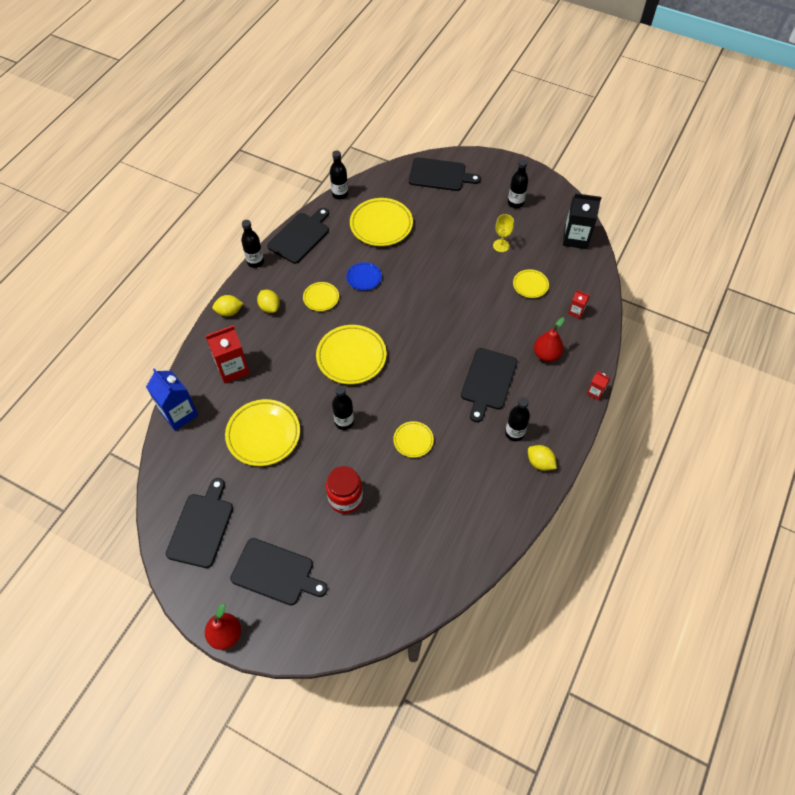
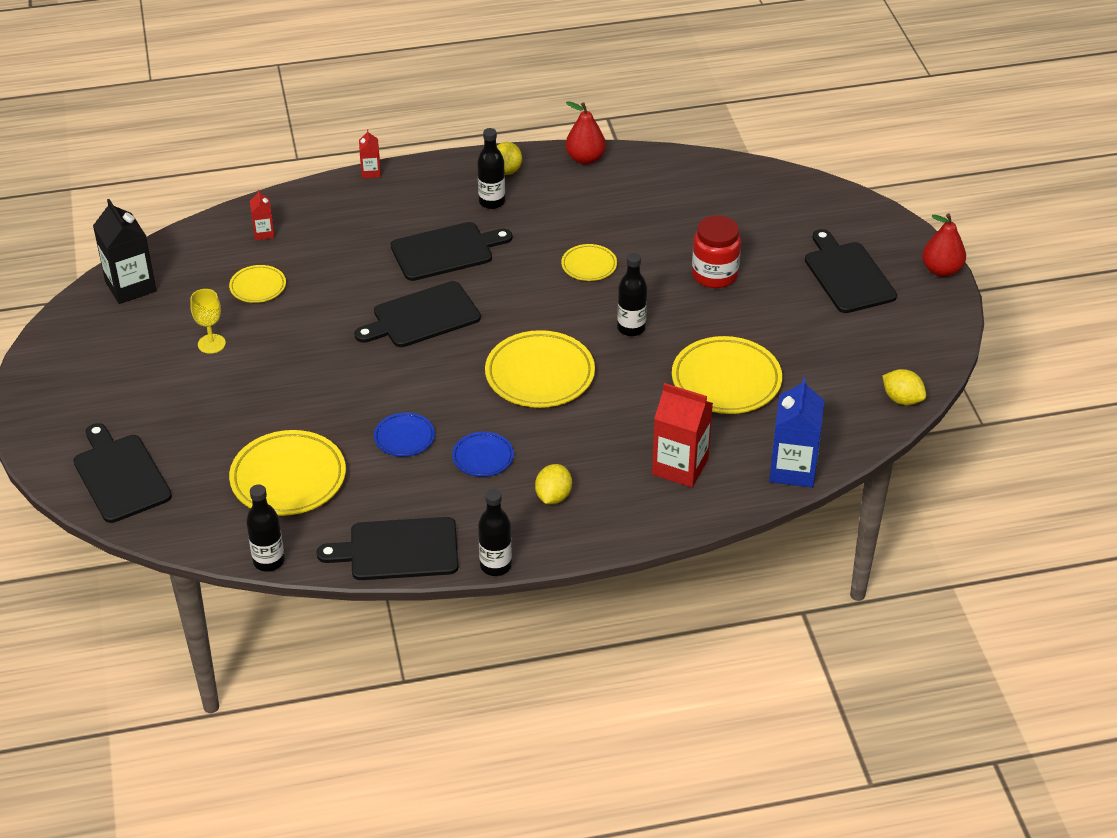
camera: 130 degrees left, 15 degrees down
(201, 527) = (879, 355): black cutting board -> black cutting board (422, 316)
(229, 312) = (606, 531): yellow lemon -> yellow lemon (902, 399)
(321, 298) = (483, 457): yellow plate -> blue plate
(515, 203) = (111, 370): black bottle -> none
(546, 354) = (357, 227): red pear -> red pear (585, 159)

